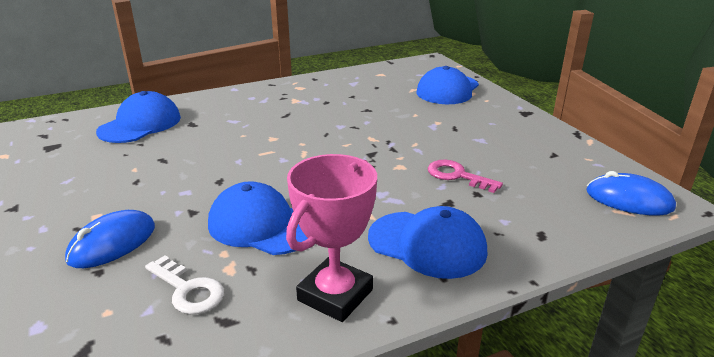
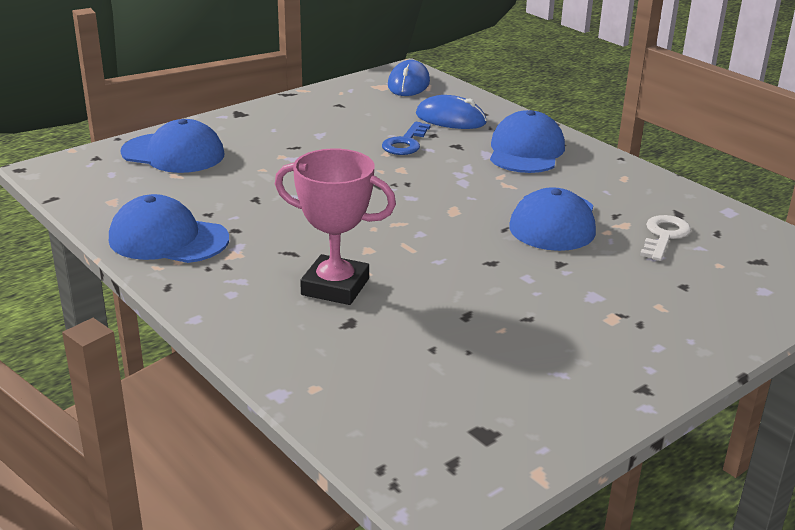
camera: 105 degrees left, 0 degrees up
(112, 243) = (643, 292): blue mouse -> blue mouse (450, 119)
(140, 124) = (370, 371): blue cap -> blue cap (168, 239)
(335, 295) = (615, 178): pink trophy -> pink trophy (335, 287)
(457, 176) = (405, 143): pink key -> blue key

